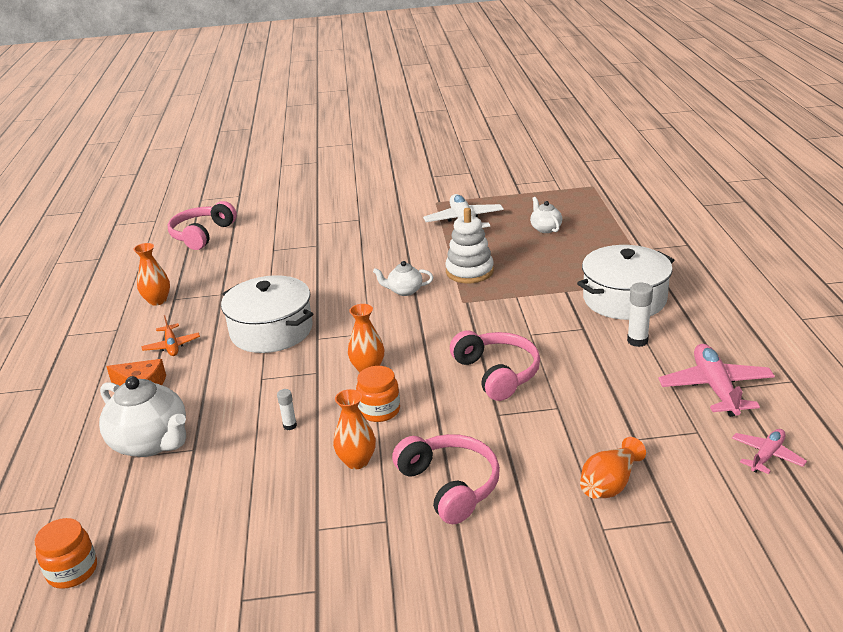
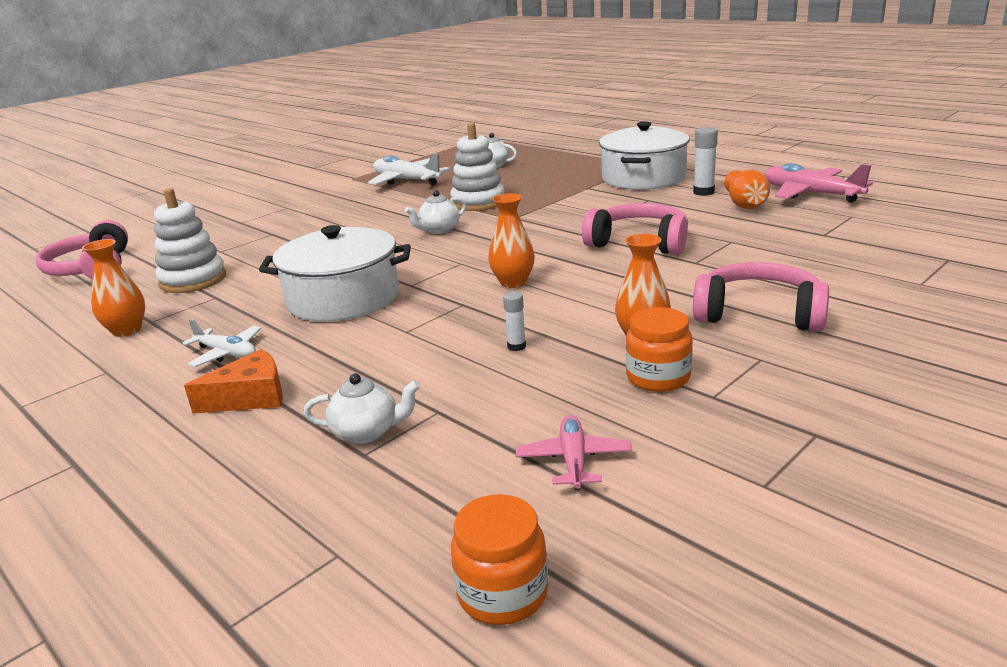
camera: 40 degrees left, 5 degrees down
(151, 443) = (367, 432): white teapot -> white teapot, size x0.53
(171, 346) = (226, 353): orange plane -> white plane
(230, 272) = (193, 280): none -> white stacking toy
(379, 410) = (586, 300): orange jar -> orange jar (658, 377)
(610, 484) = (866, 261): orange vase -> orange vase (745, 204)
(767, 456) = (918, 209): pink plane -> pink plane (574, 460)

